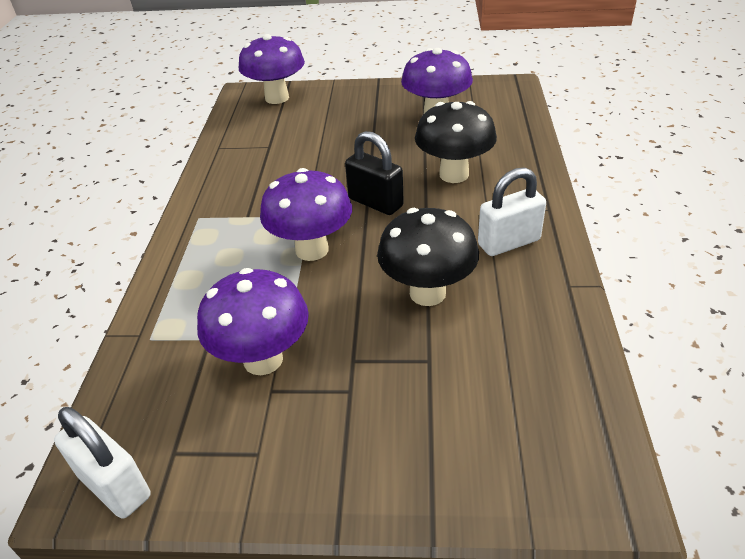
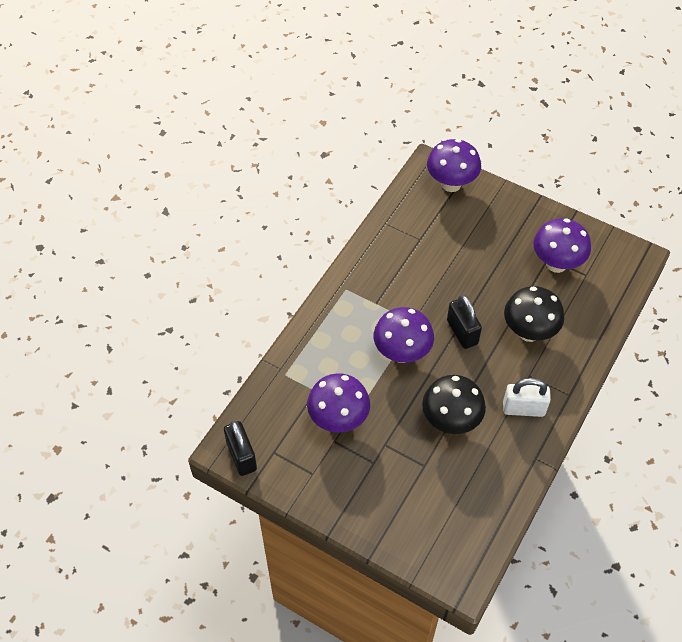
camera: 25 degrees right, 15 degrees up
(114, 486) = (241, 456): white padlock -> black padlock

